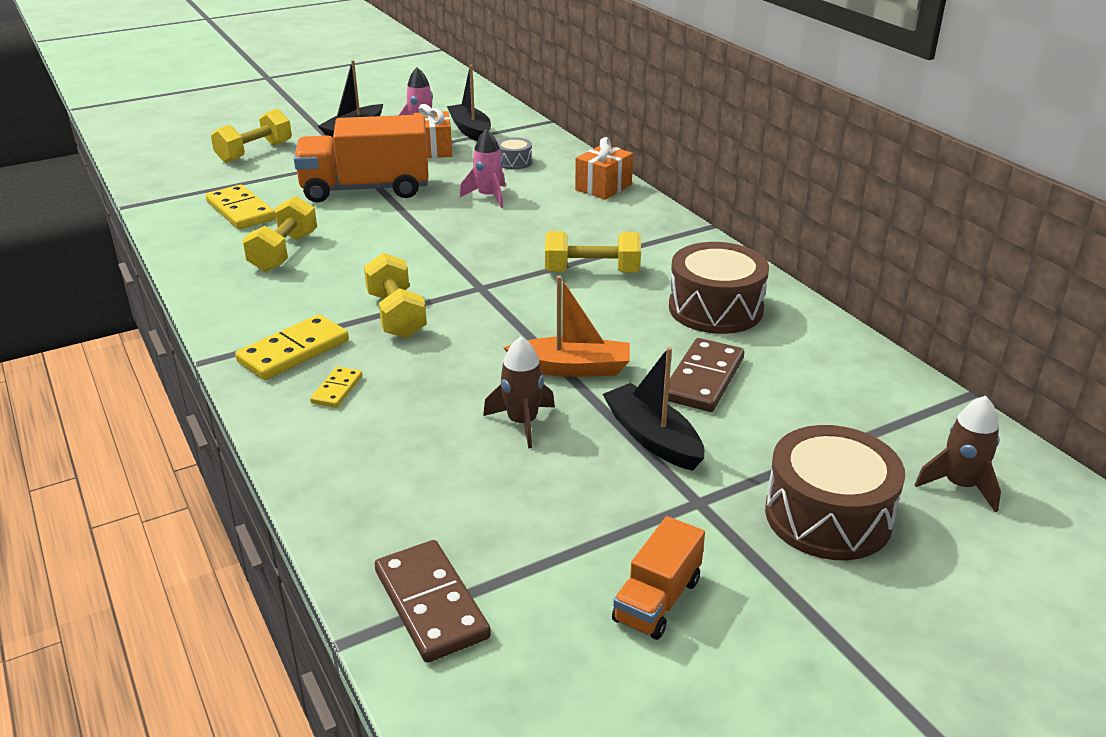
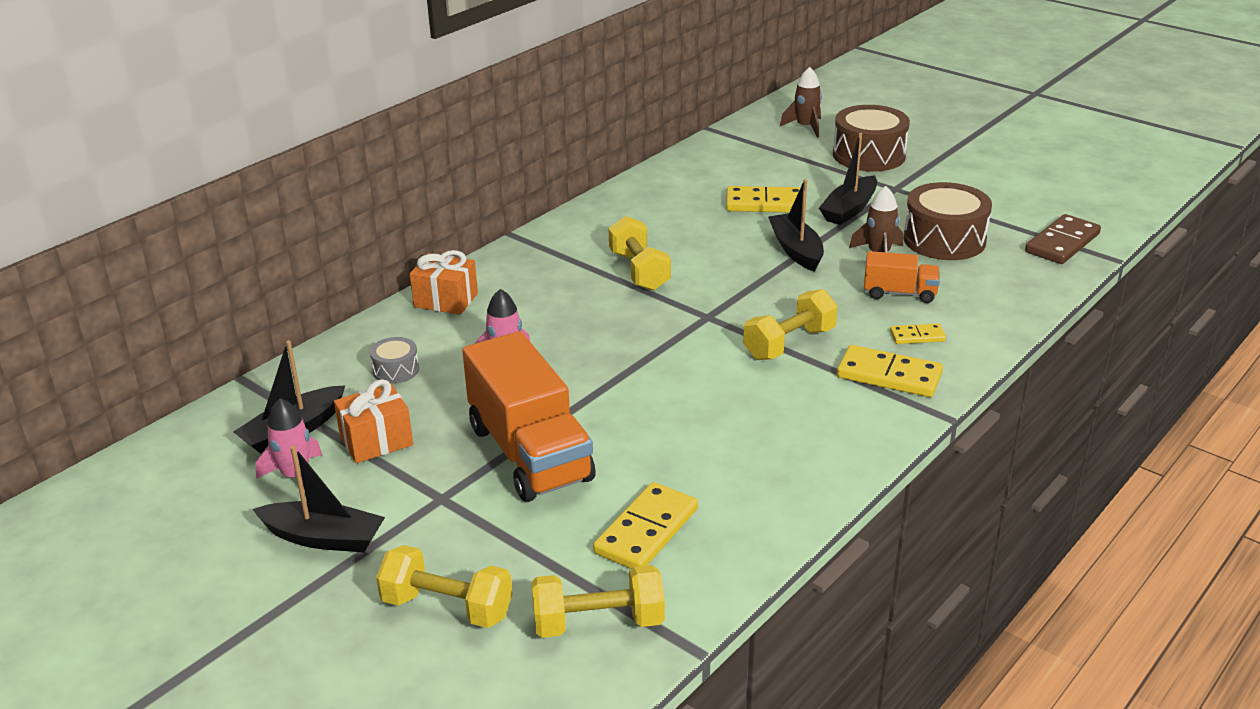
camera: 110 degrees left, 0 degrees up
(284, 252) = (725, 452): yellow dumbbell -> yellow dumbbell (598, 623)
(572, 368) = (796, 250): orange boat -> black boat
(657, 600) = (984, 187): orange truck -> orange truck (899, 293)
(703, 379) = (765, 204): brown domino -> yellow domino
(715, 308) = (662, 212): brown drum -> brown drum (944, 240)

